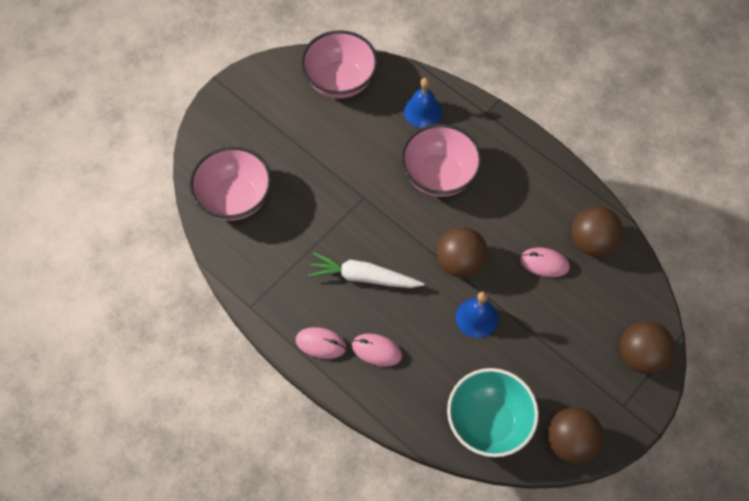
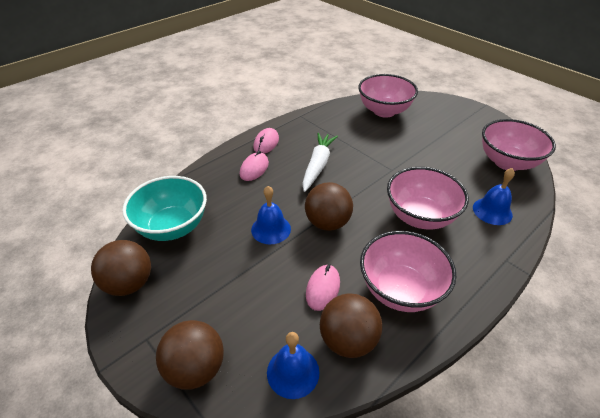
camera: 95 degrees right, 20 degrees down
(534, 200) = (400, 290): none -> pink bowl
(627, 281) = (293, 372): none -> blue bell

